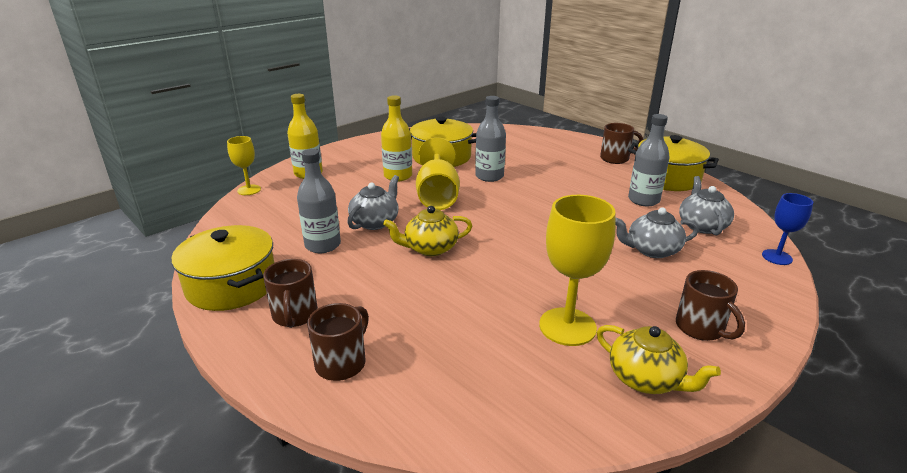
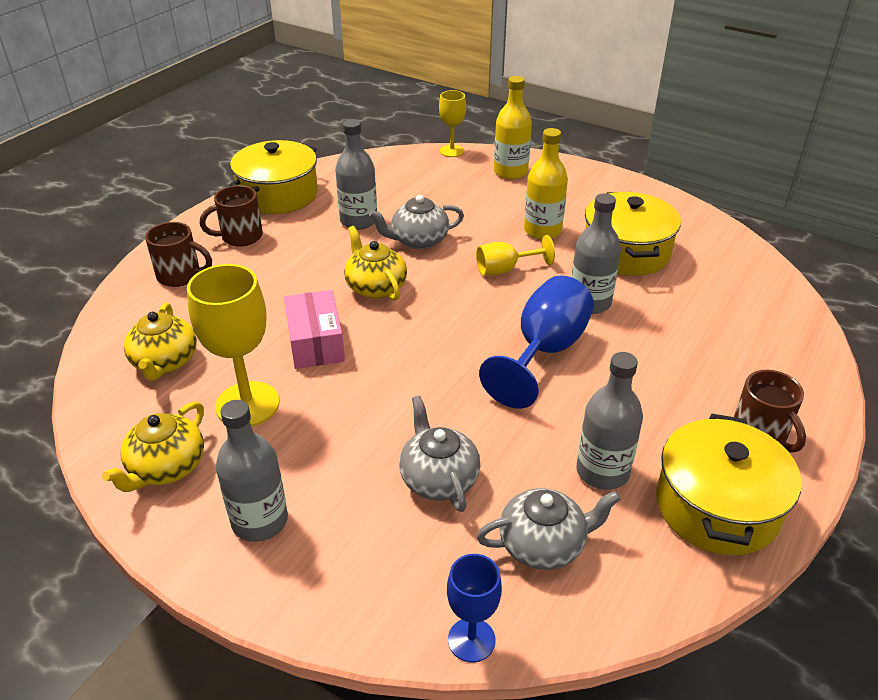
camera: 75 degrees right, 10 degrees up
(375, 222) = (418, 240): grey teapot -> grey teapot turned 150 degrees clockwise
(437, 195) = (505, 270): yellow goblet -> yellow goblet, size x0.58
(493, 284) = (315, 342): none -> pink box
(494, 378) = (165, 362): none -> yellow teapot
(534, 198) = (544, 352): none -> blue goblet
(701, 328) = (260, 521): brown mug -> grey bottle

